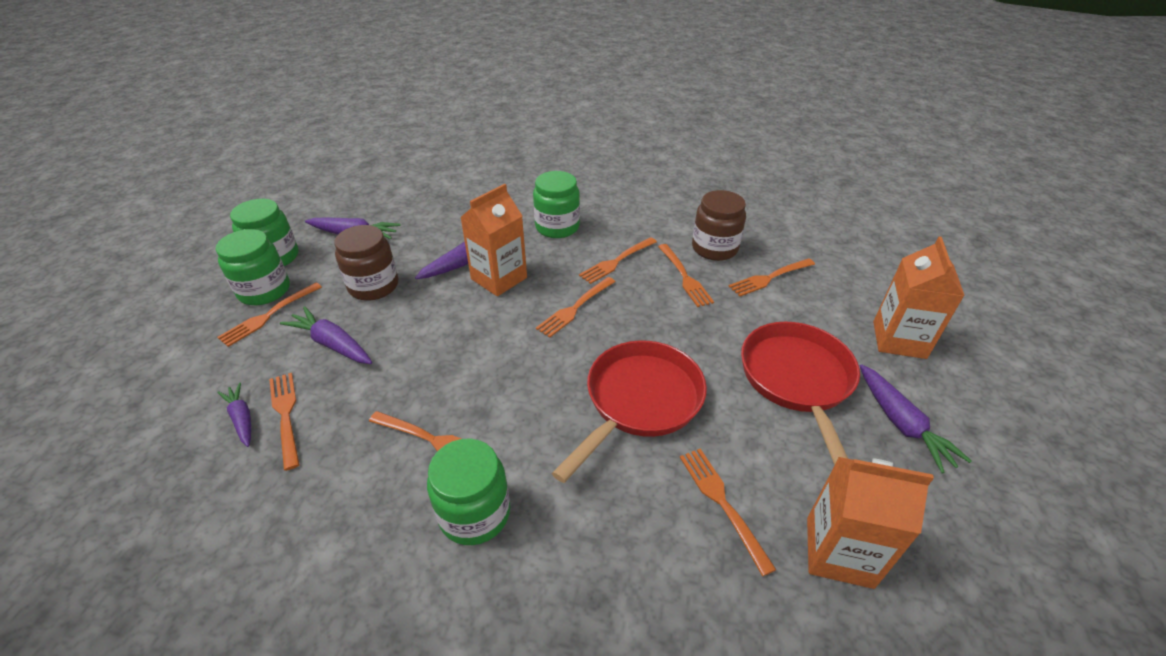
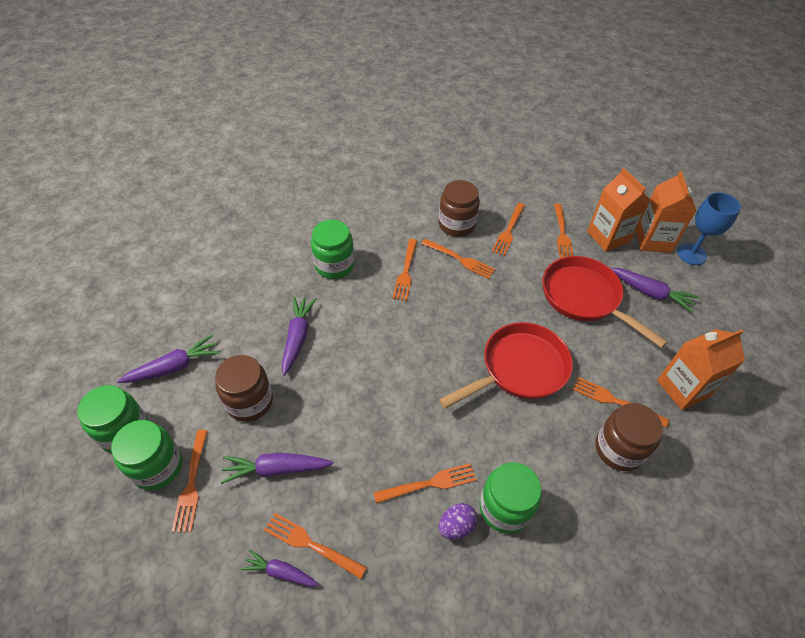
camera: 40 degrees left, 10 degrees up
(410, 493) = (456, 526): none -> purple egg
(499, 278) = (339, 335): orange carton -> orange carton (653, 240)
(575, 308) = (416, 326): orange fork -> orange fork (562, 233)
(639, 401) = (519, 368): red pan -> red pan turned 60 degrees clockwise
(670, 554) = (618, 449): none -> brown jar
(1018, 416) = (691, 254): none -> blue goblet

